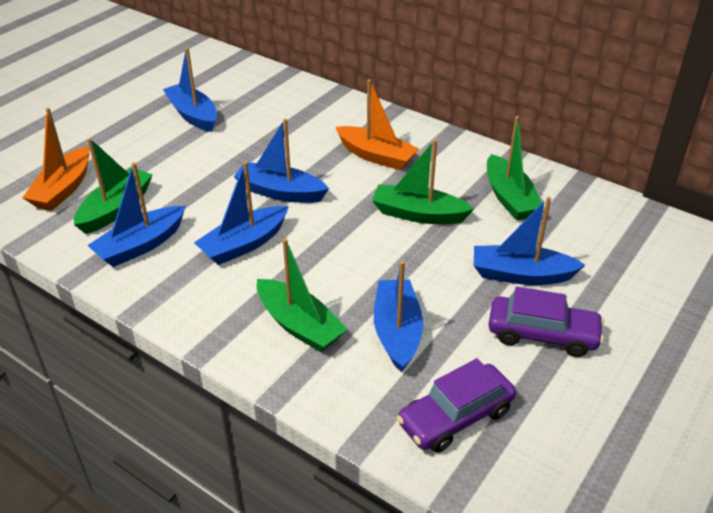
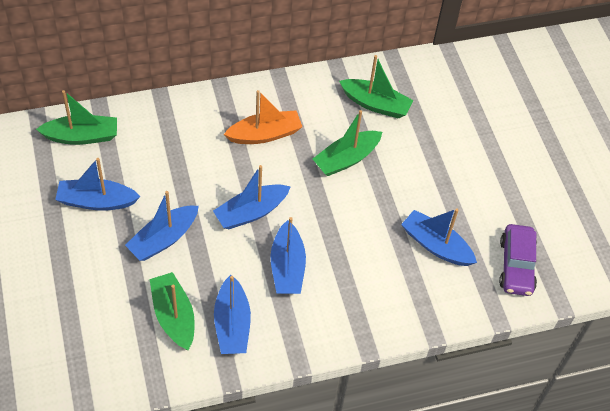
camera: 55 degrees left, 15 degrees up
(63, 189) = (113, 335): orange boat -> none
(299, 325) = (389, 287): green boat -> green boat (82, 136)
(521, 275) = (444, 155): blue boat -> blue boat (163, 239)
(542, 334) = (495, 184): purple car -> none

